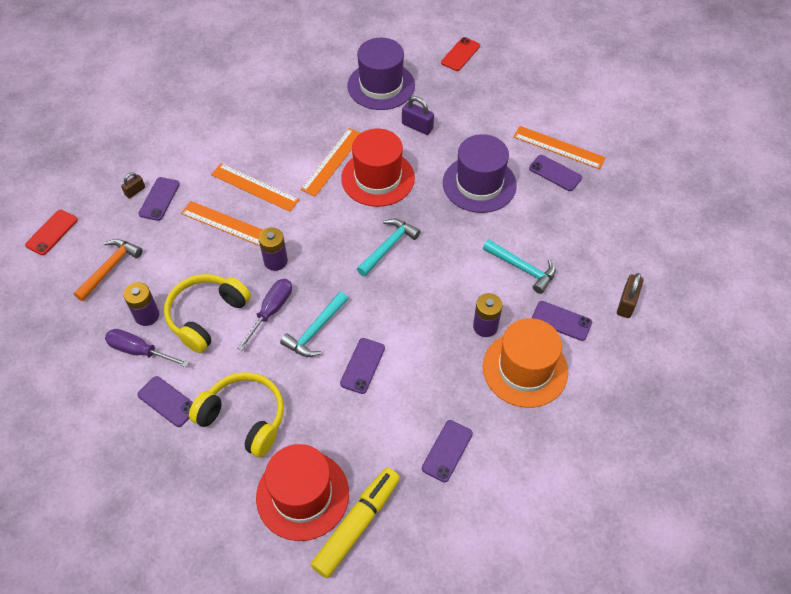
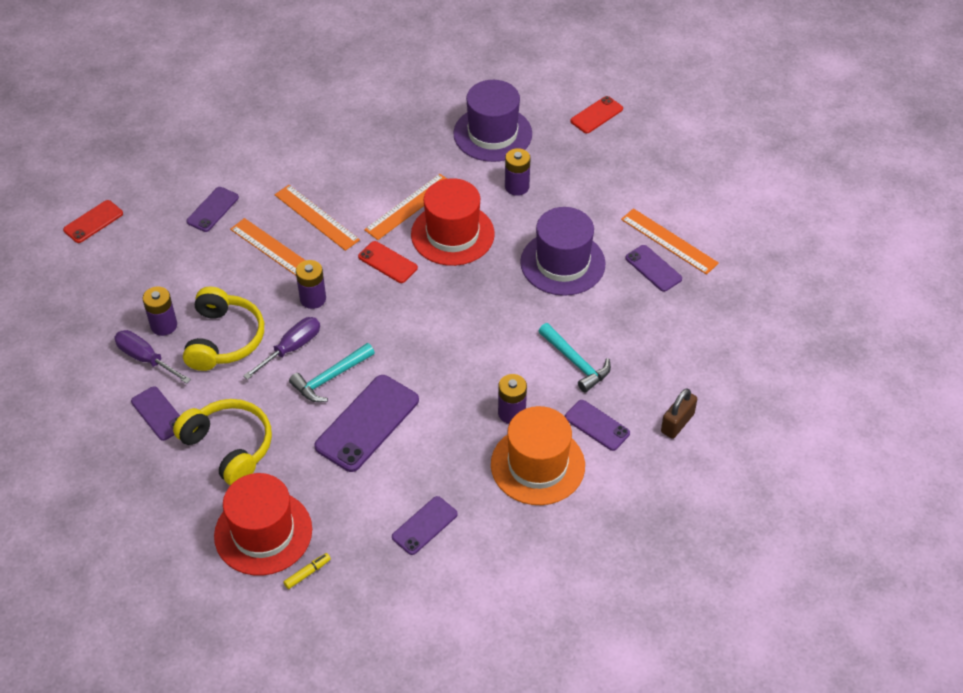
camera: 15 degrees right, 5 degrees down
(110, 268) = (141, 270): orange hammer -> none
(135, 191) = (190, 196): brown padlock -> none
(206, 316) = (224, 339): yellow headphones -> yellow headphones turned 135 degrees clockwise
(330, 214) = (387, 262): none -> red phone
(357, 525) = (307, 573): yellow marker -> yellow marker, size x0.41
(362, 365) = (367, 423): purple phone -> purple phone, size x1.75
(388, 247) = (437, 309): turquoise hammer -> none
(417, 126) = (517, 187): purple padlock -> purple battery

